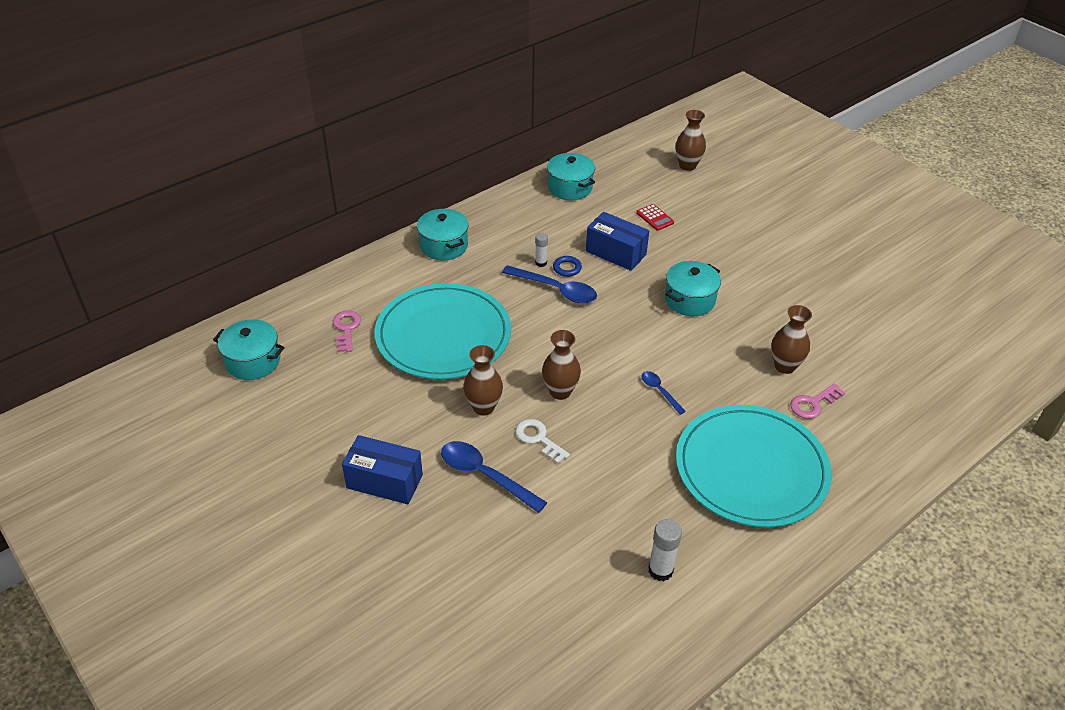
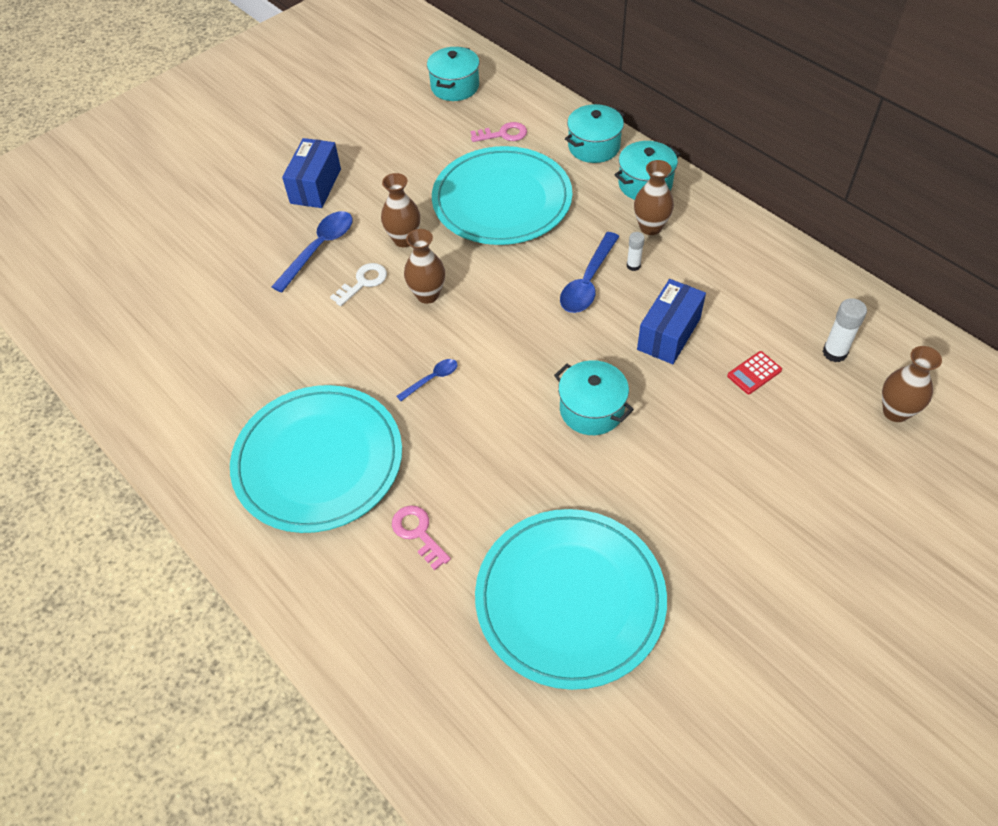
camera: 90 degrees right, 10 degrees up
(567, 268) = (628, 289): blue ring -> none
(570, 188) = (792, 283): turquoise pot -> turquoise pot (593, 146)
(660, 570) = (200, 380): white glue stick -> white glue stick (834, 352)
(784, 366) = (481, 507): brown vase -> brown vase (650, 227)
(853, 325) = (570, 599): none -> turquoise plate

